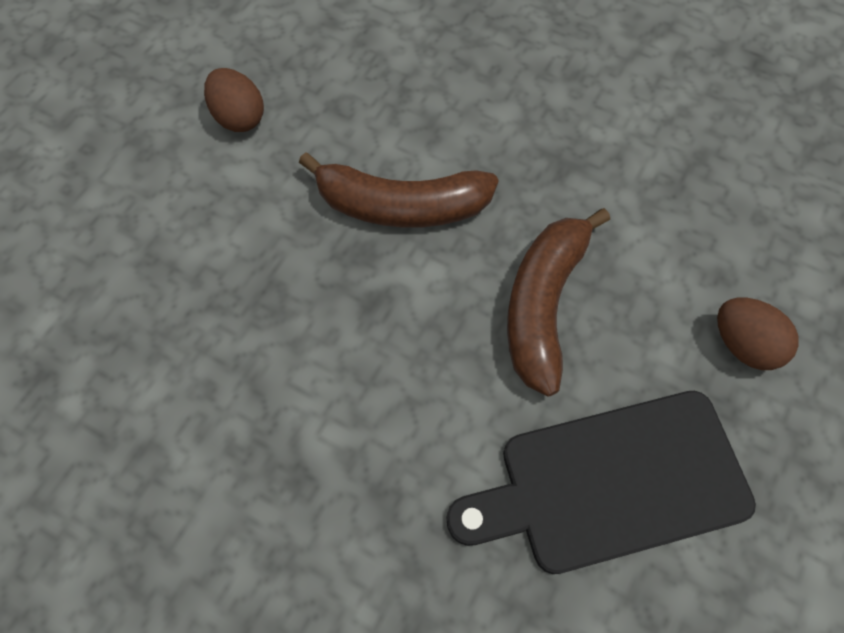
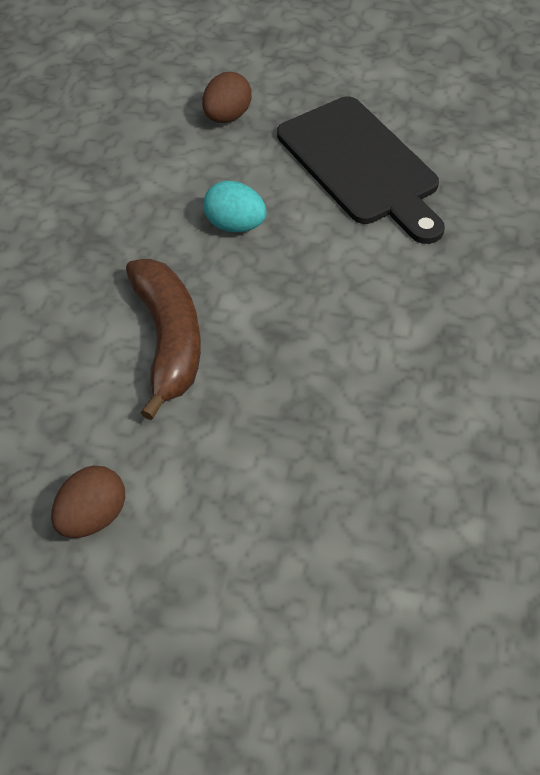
camera: 105 degrees left, 10 degrees down
(543, 304) = (235, 225): brown banana -> turquoise egg

